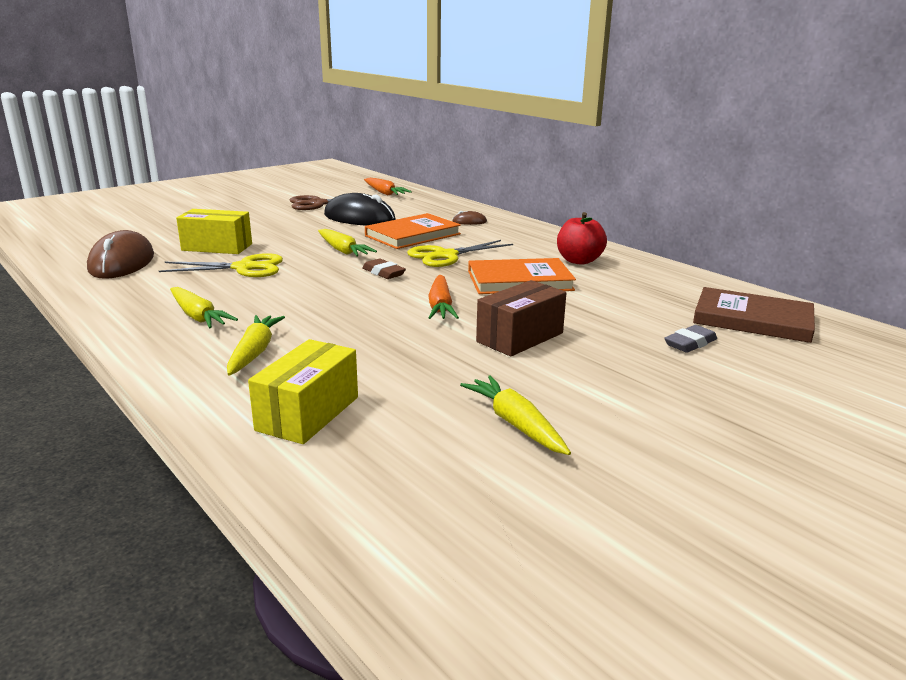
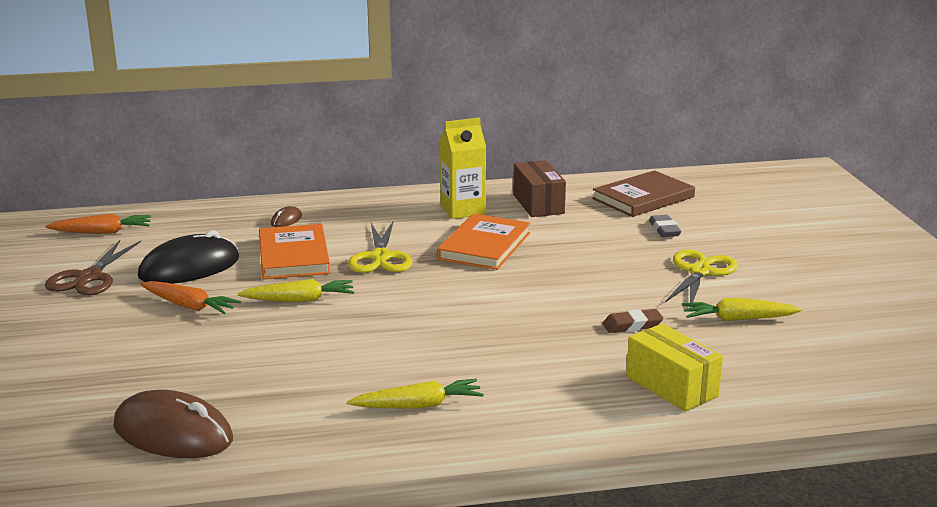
camera: 60 degrees left, 0 degrees up
(217, 247) = (190, 366): yellow box -> none
(244, 268) = (292, 361): yellow scissors -> yellow scissors (700, 272)
(254, 352) = (536, 390): yellow carrot -> none
(383, 273) = (395, 295): brown eraser -> brown eraser (632, 325)
(440, 306) = (509, 291): orange carrot -> orange carrot (189, 306)
(520, 337) = (603, 279): brown box -> brown box (538, 204)
(579, 261) = (462, 210): red apple -> yellow carton

